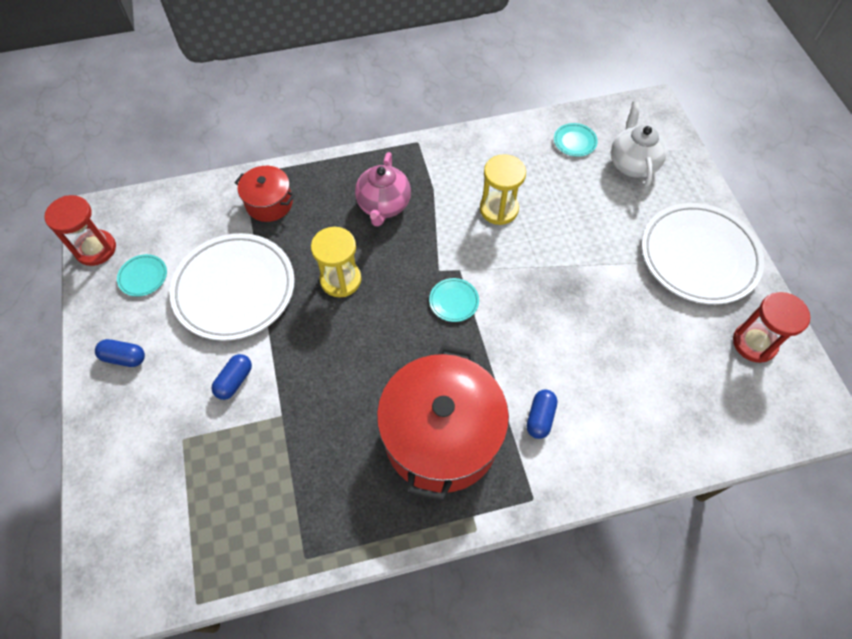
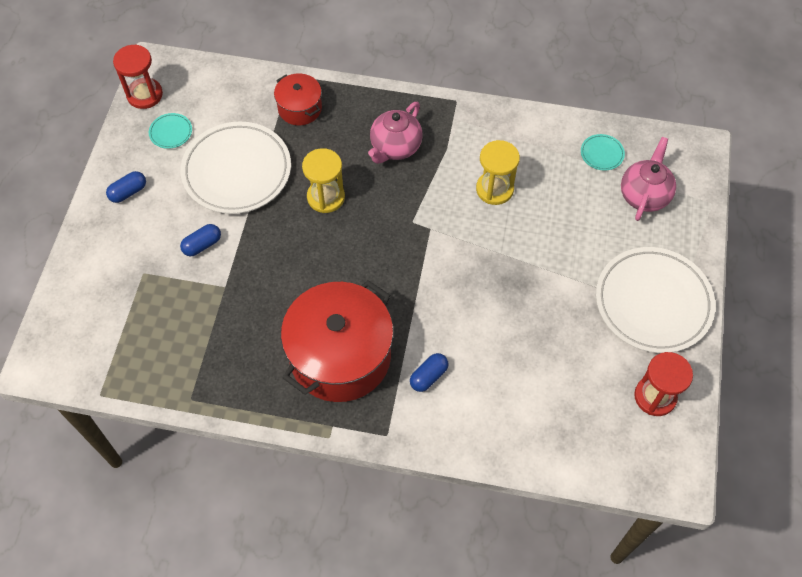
camera: 25 degrees right, 0 degrees up
(124, 357) = (128, 192): blue capsule -> blue capsule turned 75 degrees counterclockwise
(454, 301) = (410, 253): turquoise plate -> none
(632, 164) = (644, 195): white teapot -> pink teapot

